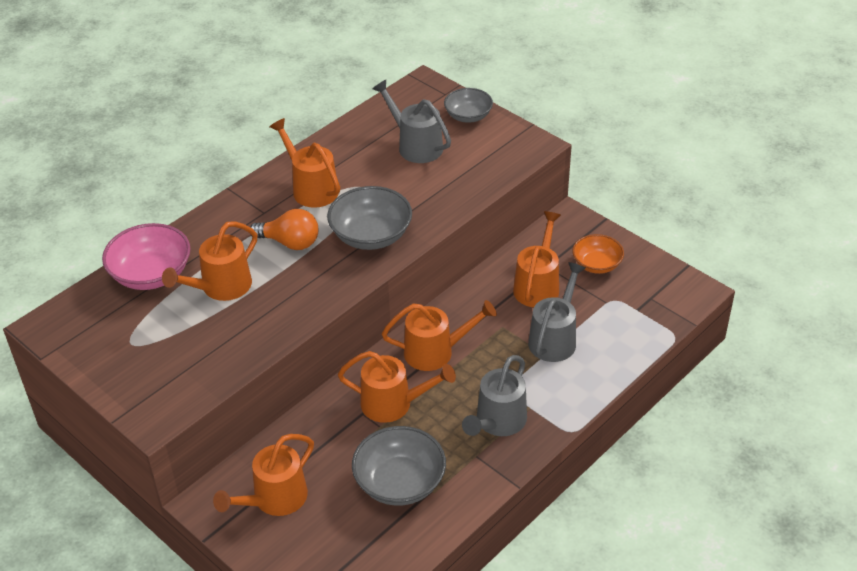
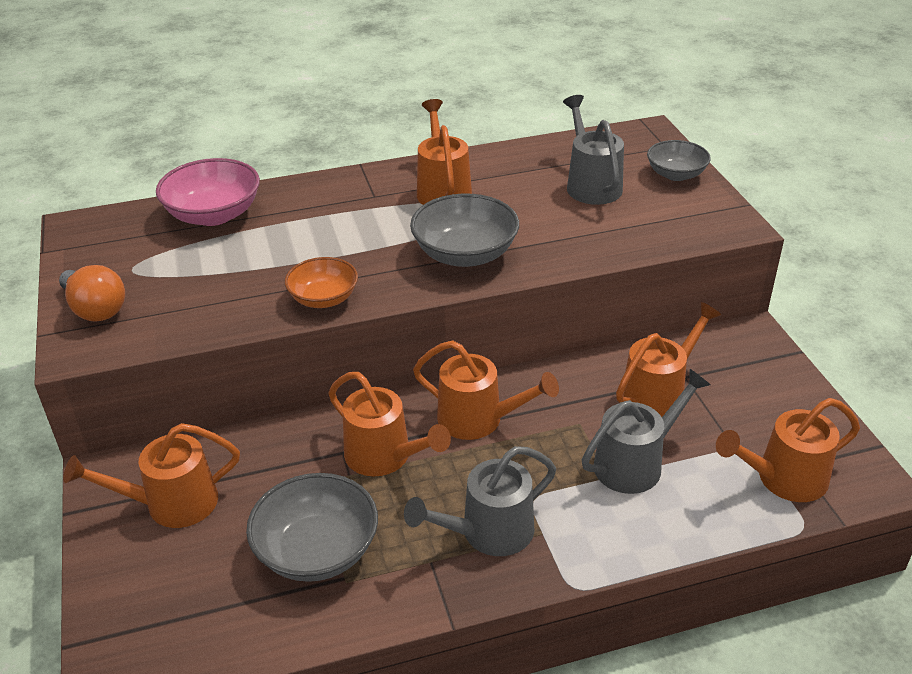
camera: 30 degrees right, 5 degrees down
(220, 288) = (265, 249): orange watering can -> orange watering can (783, 479)
(290, 242) = (373, 232): orange light bulb -> orange light bulb (95, 309)
(596, 264) = (752, 398): orange bowl -> orange bowl (323, 298)

